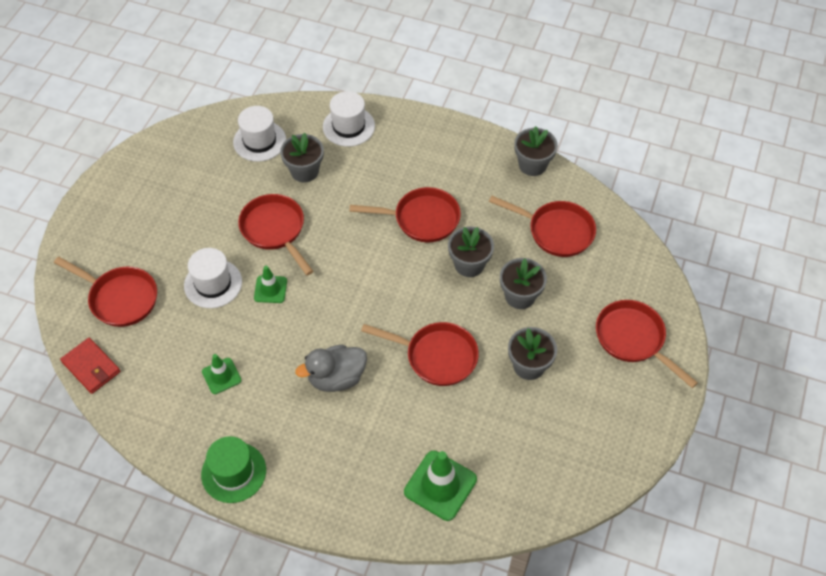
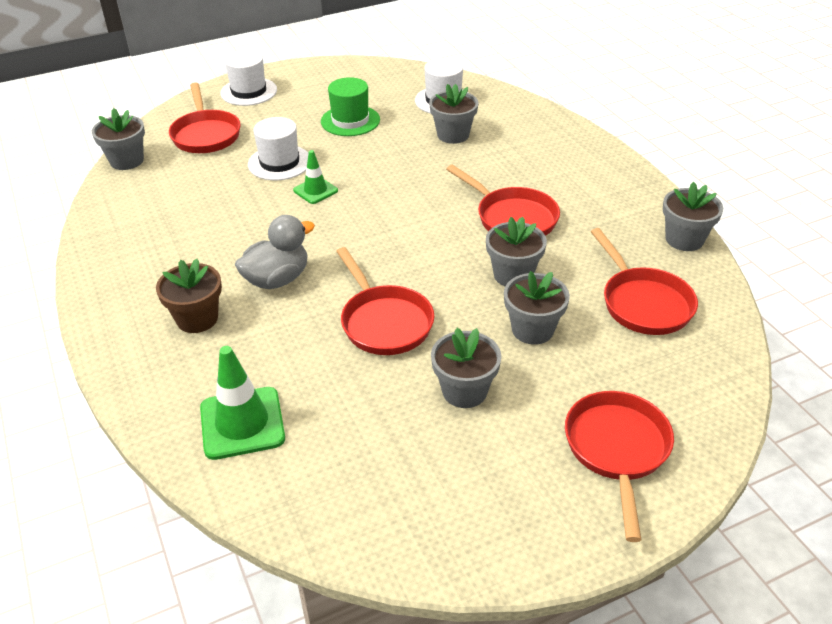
camera: 45 degrees right, 15 degrees down
(91, 367) = (127, 161): red wallet -> grey flower pot
(221, 376) = (197, 220): green traffic cone -> none
(233, 472) = (108, 286): green hat -> green hat (350, 121)
(275, 230) = (374, 157): red pan -> none
(324, 445) = (197, 319): none -> brown flower pot
(336, 378) = (277, 279): grey duck -> grey duck turned 120 degrees clockwise
(348, 126) = (532, 126): white hat -> white hat (249, 91)

